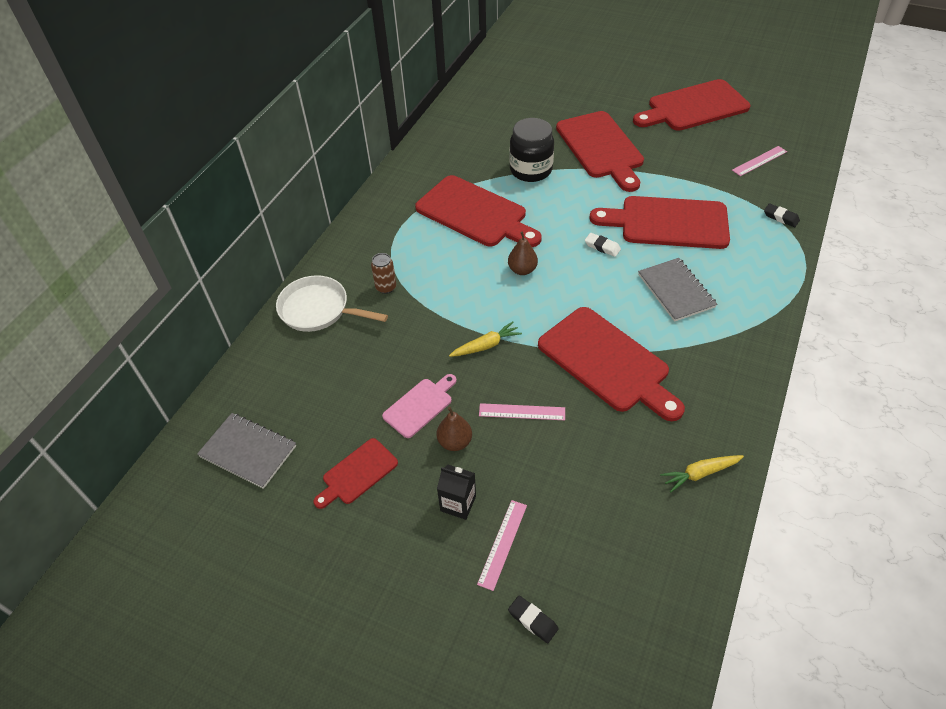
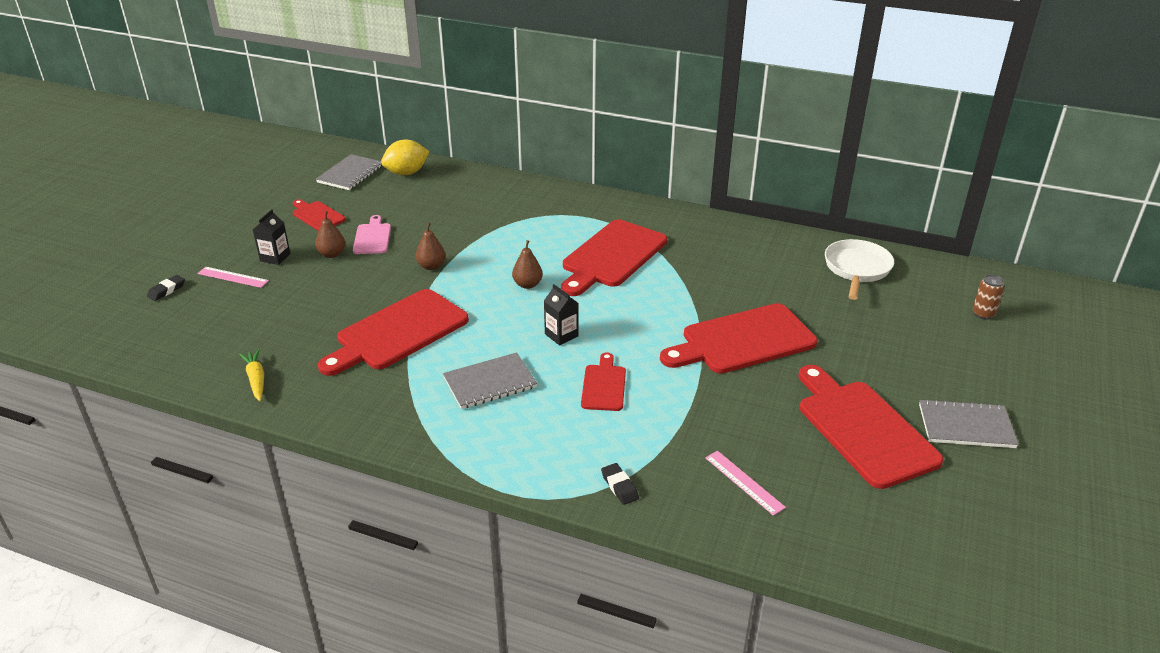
camera: 85 degrees right, 15 degrees down
(262, 388) = (406, 173): none -> yellow lemon
(319, 310) = (485, 187): white pan -> white pan (856, 269)
(386, 287) = (509, 215): brown can -> brown can (983, 314)
(420, 406) = (372, 237): pink cutting board -> pink cutting board turned 135 degrees counterclockwise
(486, 345) = (431, 266): yellow carrot -> brown pear
(522, 412) = (353, 285): pink ruler -> none
(531, 170) = (689, 289): black jar -> none
(602, 247) = (561, 335): white eraser -> black carton
(668, 223) = (604, 385): red cutting board -> red cutting board, size x0.52
(682, 69) = (966, 426): none -> grey notebook
(780, 217) = (619, 486): black eraser -> black eraser turned 60 degrees counterclockwise

